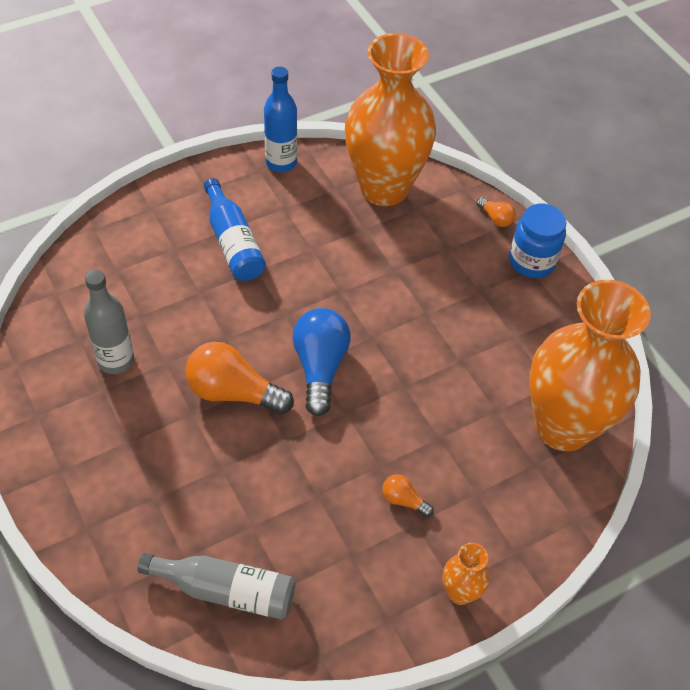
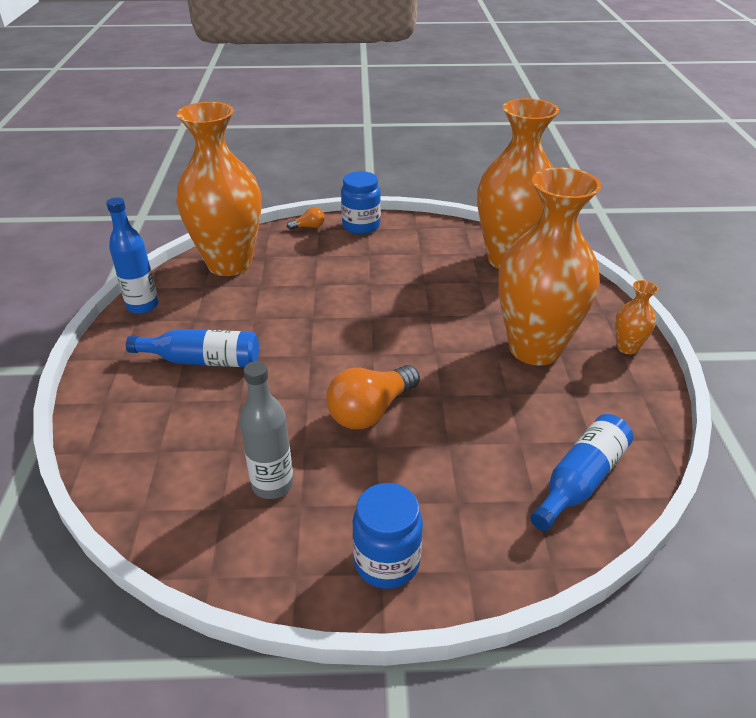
camera: 60 degrees left, 15 degrees down
(72, 470) = (387, 562): none -> blue jar
(226, 590) = (580, 480): grey bottle -> blue bottle
(320, 367) = (380, 352): blue light bulb -> none
(403, 500) = (535, 349): orange light bulb -> orange vase

